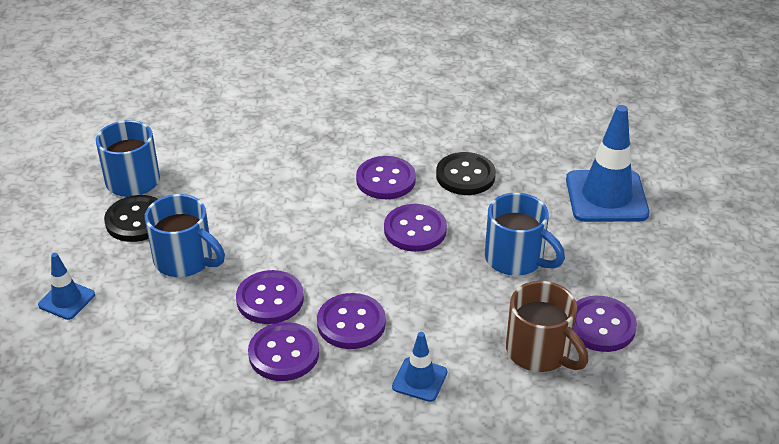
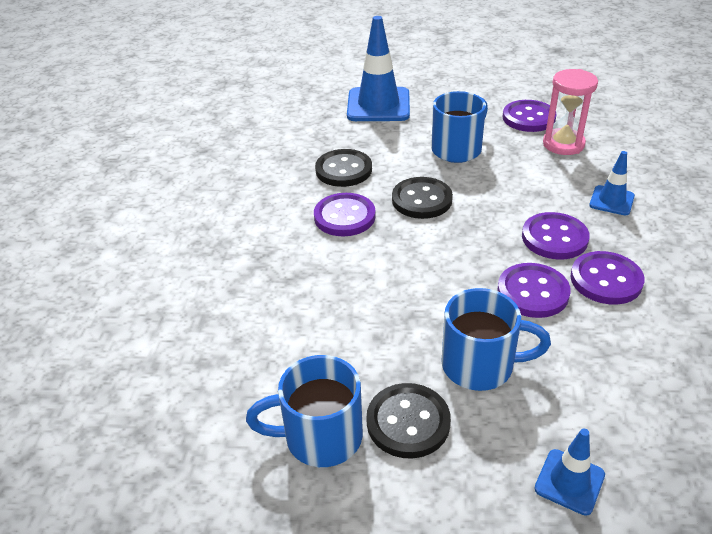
camera: 85 degrees left, 0 degrees up
(185, 260) = (480, 365): blue mug -> blue mug turned 60 degrees clockwise
(415, 230) = (422, 200): purple button -> black button
(539, 352) = (563, 144): brown mug -> pink hourglass

